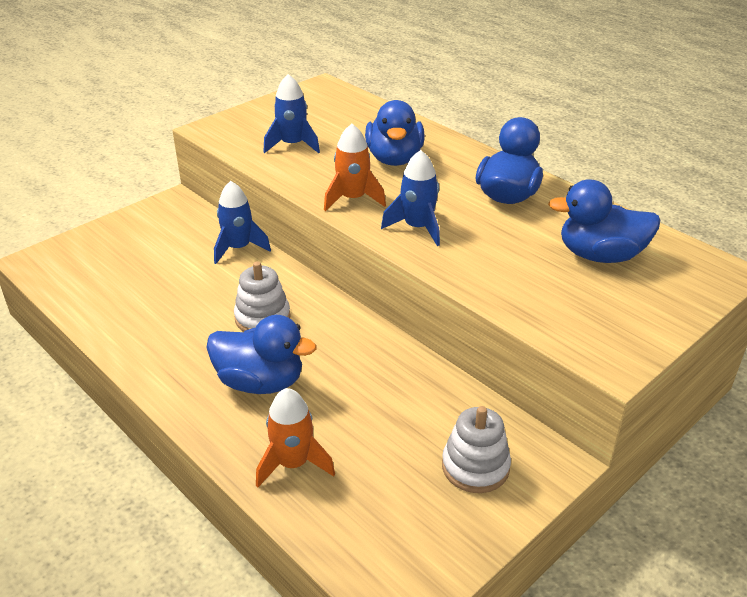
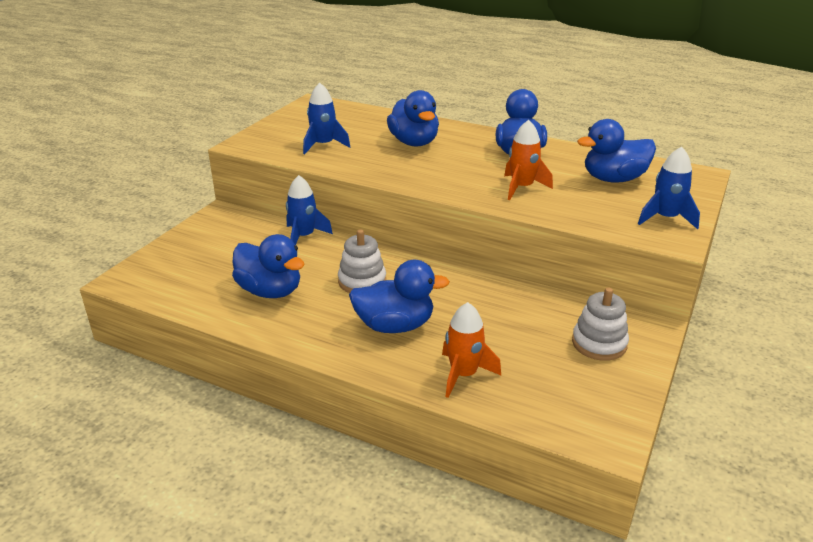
camera: 20 degrees left, 5 degrees down
(162, 307) = (270, 291): none -> blue duck
(353, 199) = (404, 174): orange rocket -> orange rocket (522, 188)
(417, 228) = (470, 184): blue rocket -> blue rocket (665, 218)

